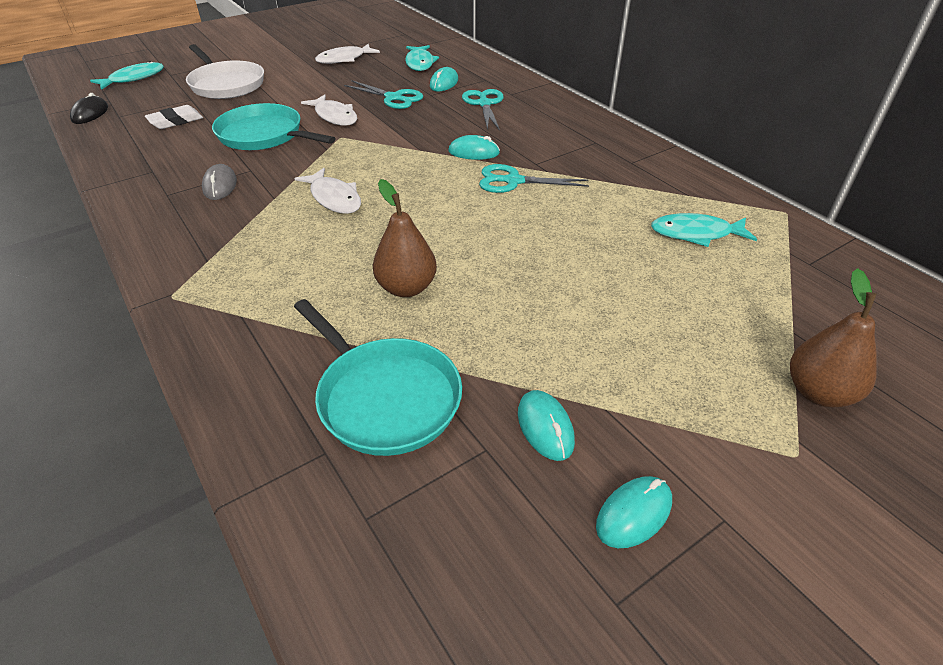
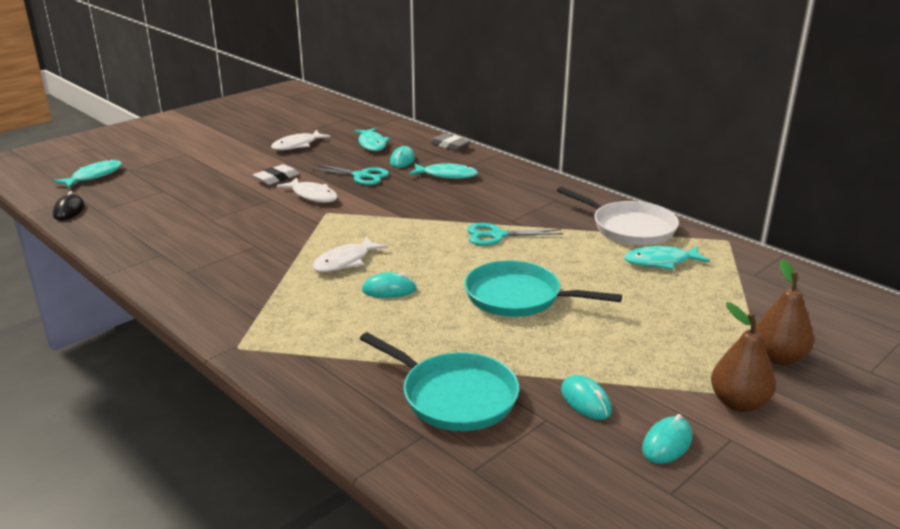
camera: 10 degrees left, 15 degrees down
(175, 121) = (160, 211): white eraser -> white eraser (276, 178)
(220, 185) = (234, 260): grey mouse -> none
(226, 84) = (192, 175): white pan -> white pan (630, 228)
(264, 135) = (253, 216): turquoise pan -> turquoise pan (517, 297)
(334, 198) = (345, 262): white fish -> white fish turned 90 degrees clockwise
(406, 288) = (439, 322): brown pear -> brown pear (738, 403)
(474, 152) = (453, 215): turquoise mouse -> turquoise mouse (389, 290)
(484, 104) = (447, 175): turquoise scissors -> turquoise fish
(500, 70) = (450, 145): none -> grey eraser

